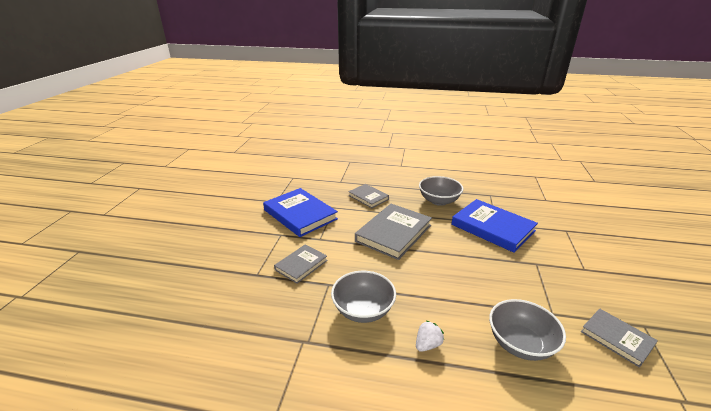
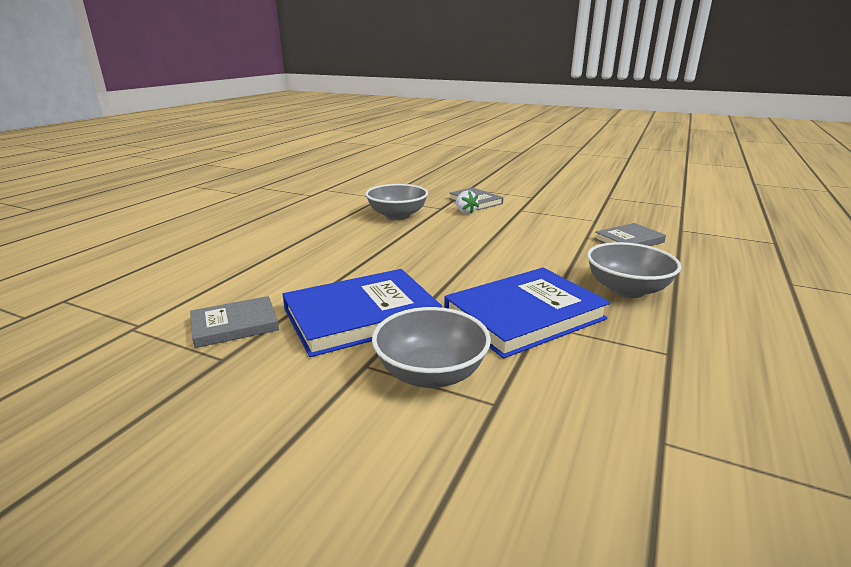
camera: 105 degrees right, 5 degrees down
(300, 214) = (575, 205): blue book -> blue book (361, 316)
(393, 233) = (523, 243): grey book -> none
(427, 344) = (336, 231): white strawberry -> white strawberry (465, 212)
(520, 344) = (294, 267): grey bowl -> grey bowl (431, 374)

